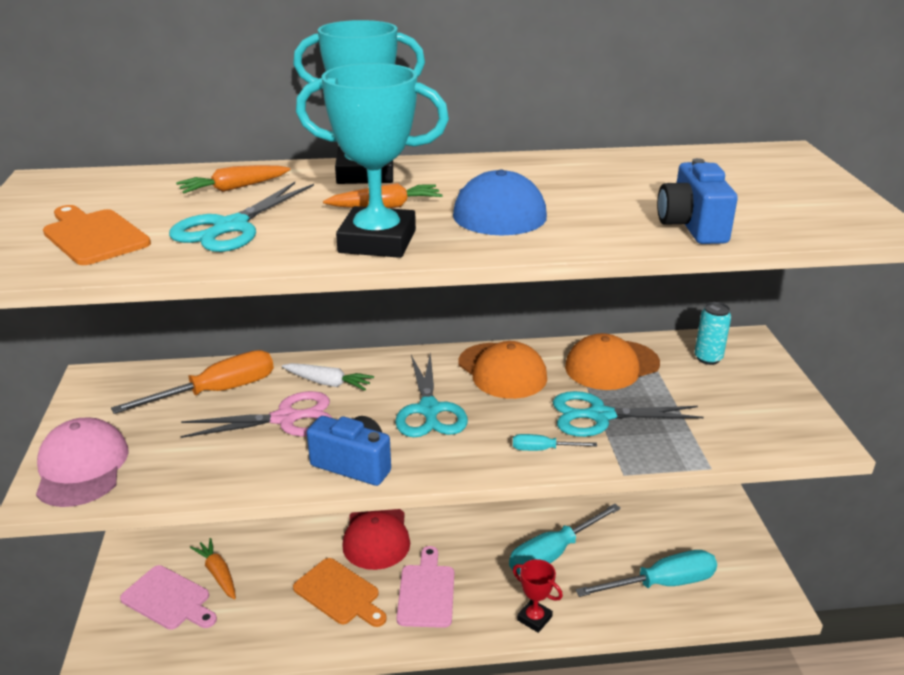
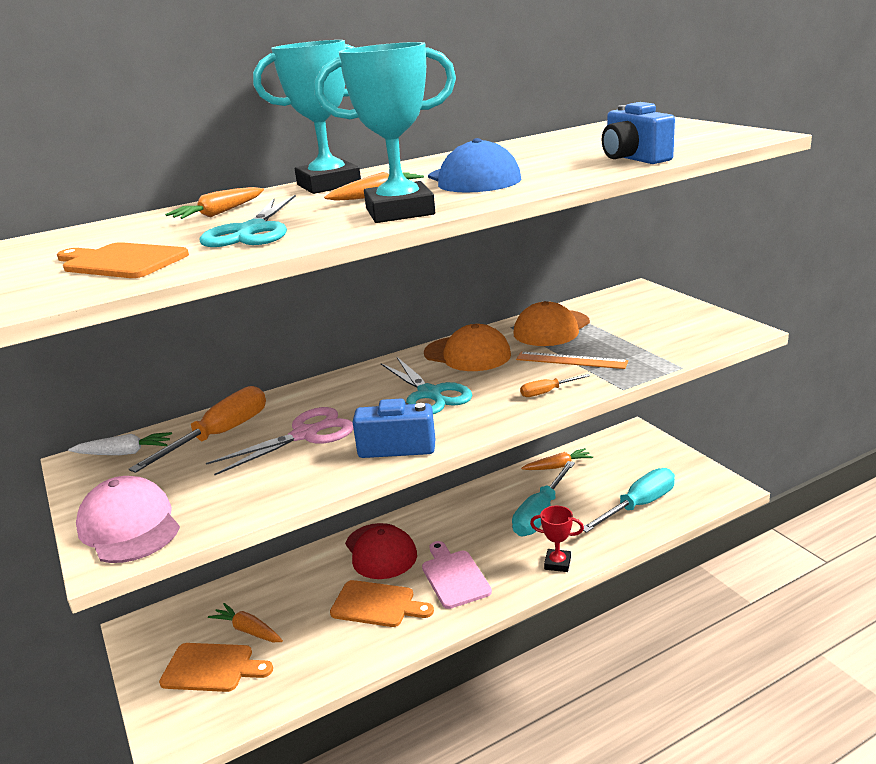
camera: 20 degrees left, 5 degrees down
(168, 599) = (212, 668): pink cutting board -> orange cutting board
(328, 383) = (322, 401): white carrot -> white carrot (124, 453)
(543, 449) = (547, 392): turquoise screwdriver -> orange screwdriver
(599, 416) = (571, 360): turquoise scissors -> orange ruler
(607, 504) = (558, 466): none -> orange carrot
(708, 358) = (619, 306): turquoise can -> none

